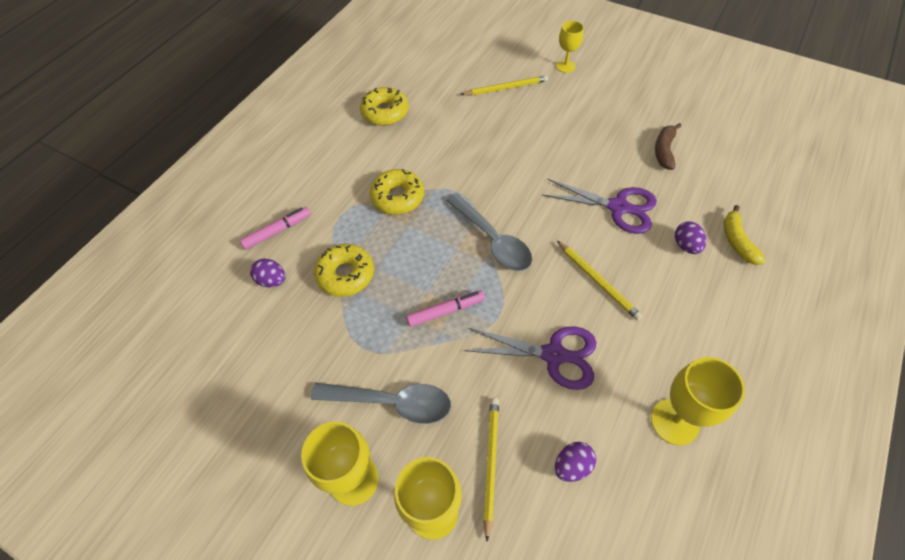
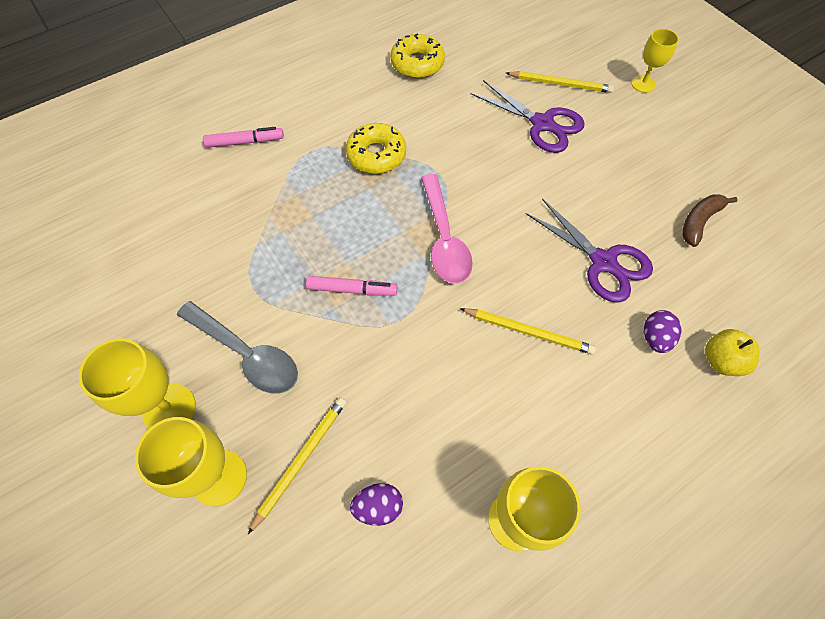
camera: 25 degrees right, 5 degrees up
(272, 280) = (212, 187): purple egg -> none
(345, 275) = (280, 211): yellow donut -> none
(493, 240) = (444, 239): grey spoon -> pink spoon
(553, 355) = (431, 385): purple scissors -> purple scissors (542, 124)
(598, 281) = (528, 331): yellow pencil -> yellow pencil turned 60 degrees counterclockwise
(737, 241) = (721, 360): yellow banana -> yellow apple

